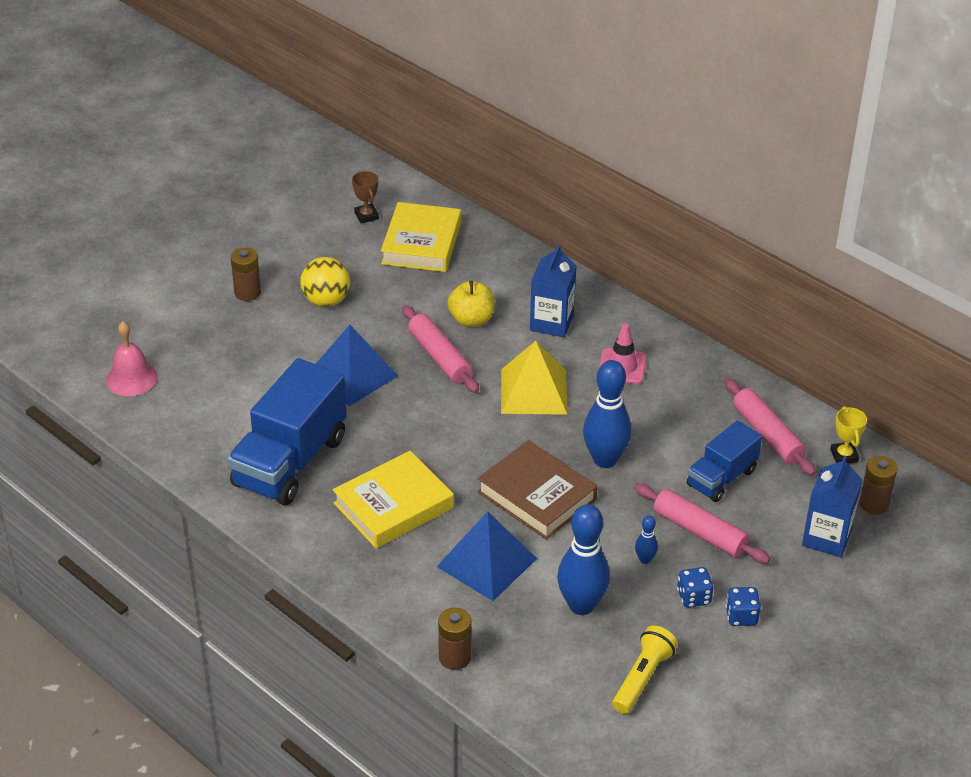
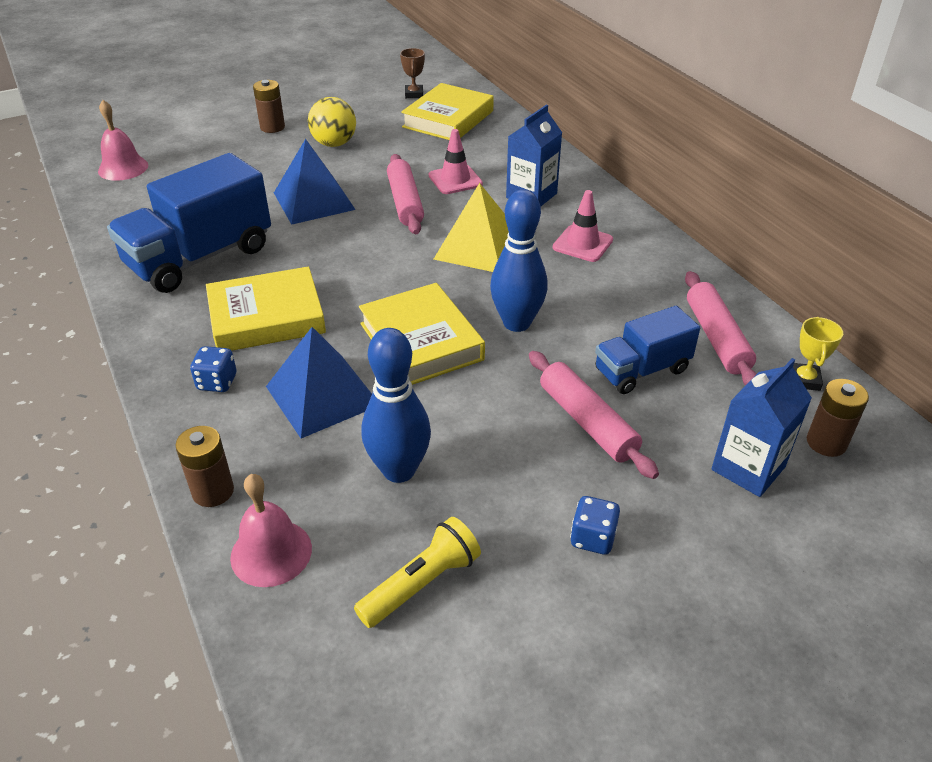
camera: 20 degrees right, 0 degrees up
(471, 320) = (455, 180): yellow apple -> pink traffic cone
(527, 687) = (271, 552): none -> pink bell
(537, 496) = (421, 341): brown book -> yellow book
(645, 559) = (504, 437): blue bowling pin -> none
(693, 597) = (542, 497): blue dice -> blue dice (217, 382)

